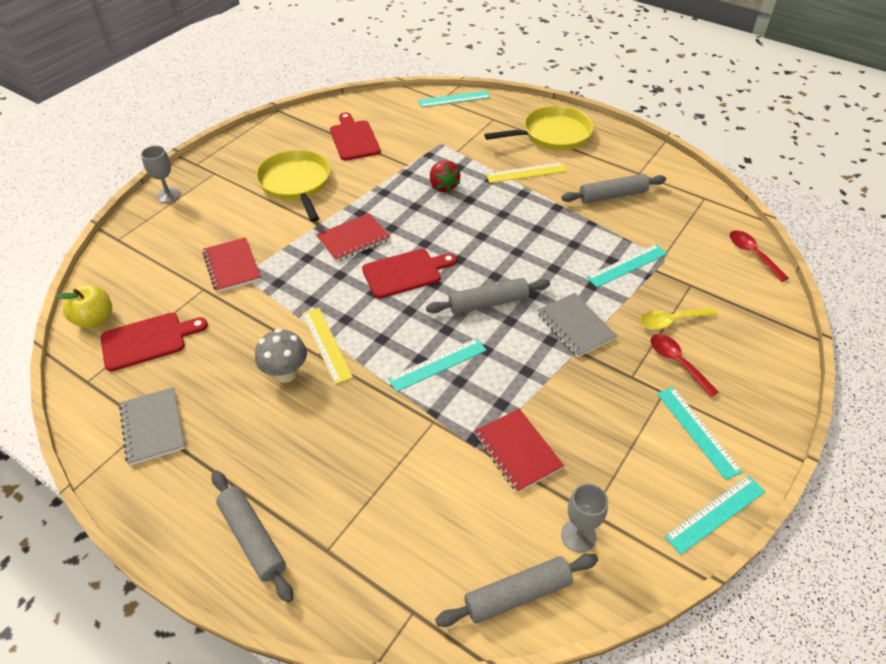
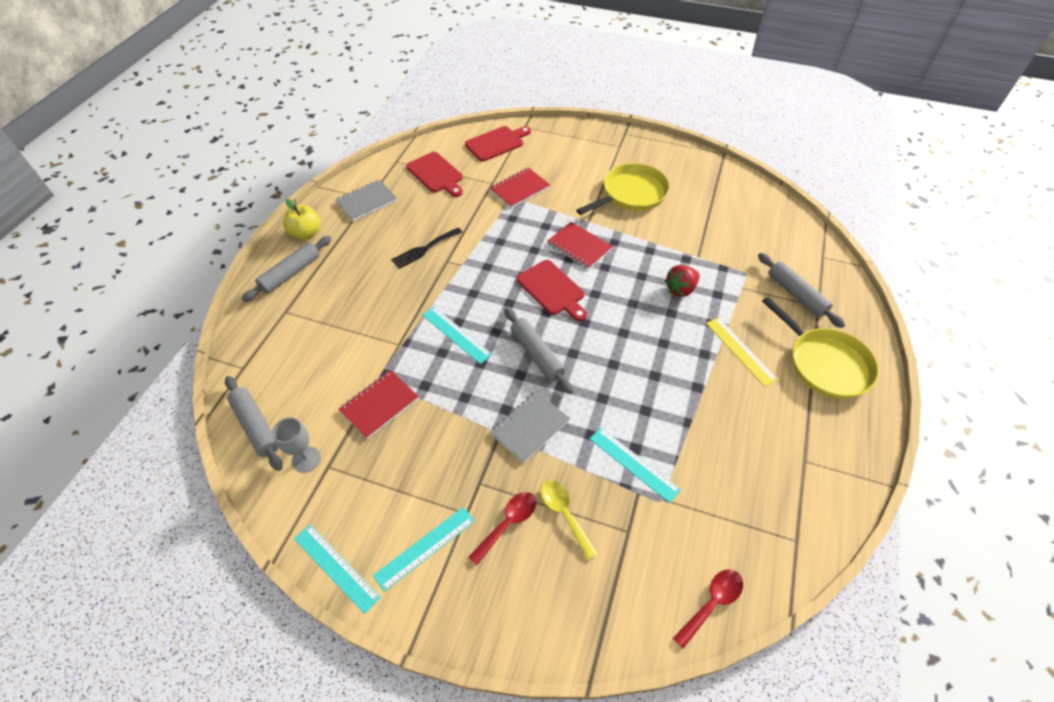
camera: 75 degrees right, 5 degrees up
(95, 319) = (447, 145): yellow apple -> yellow apple (306, 233)
(168, 195) = (581, 133): grey goblet -> none
(286, 373) = (424, 249): grey mushroom -> black fork
(326, 344) = (458, 263): yellow ruler -> none
(354, 139) = (714, 211): red cutting board -> red cutting board (496, 143)
(454, 99) = (831, 266): turquoise ruler -> none
(612, 195) = (745, 437): grey rolling pin -> grey rolling pin (796, 294)

